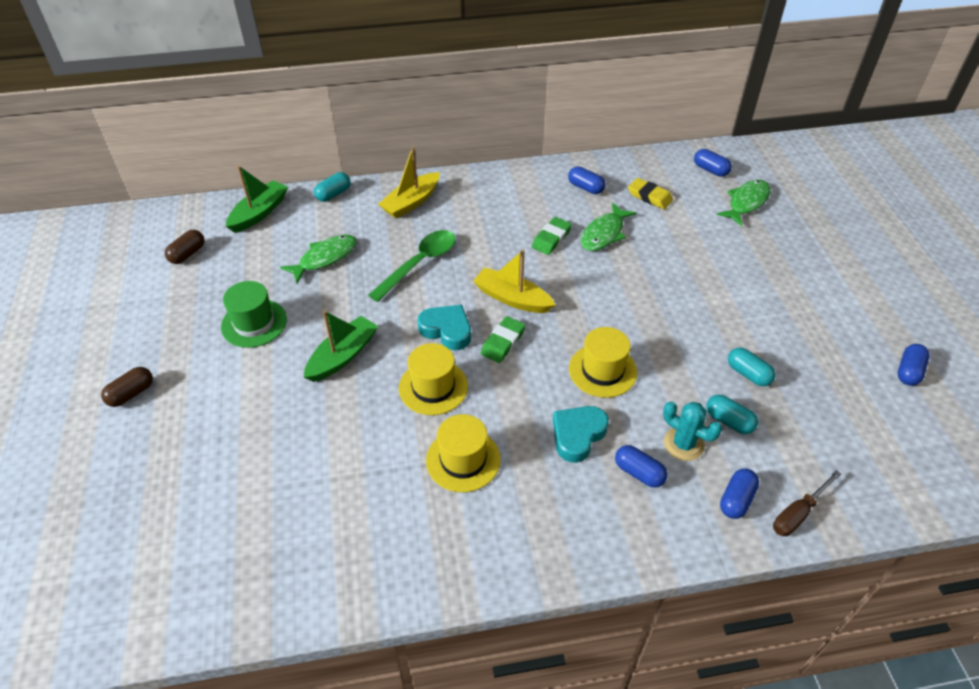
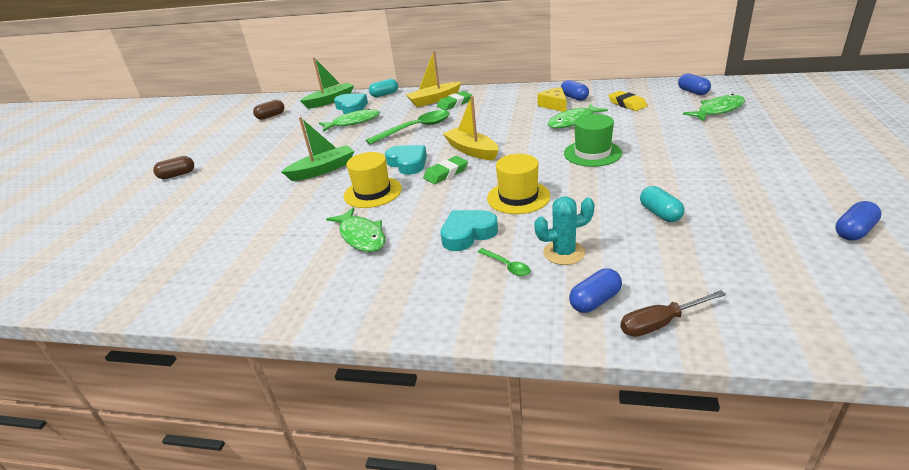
camera: 25 degrees right, 15 degrees down
(254, 323) = (280, 149): green hat -> green hat (592, 153)
(302, 226) = (351, 107): none -> turquoise heart
(463, 460) = (361, 236): yellow hat -> green fish
(551, 239) = (527, 122): green eraser -> green eraser (454, 103)
(569, 204) = (554, 105): none -> yellow cheese
(639, 472) = (507, 266): blue capsule -> green spoon
(683, 444) = (564, 253): turquoise cactus -> turquoise cactus turned 75 degrees counterclockwise
(729, 421) = (620, 243): turquoise capsule -> none

